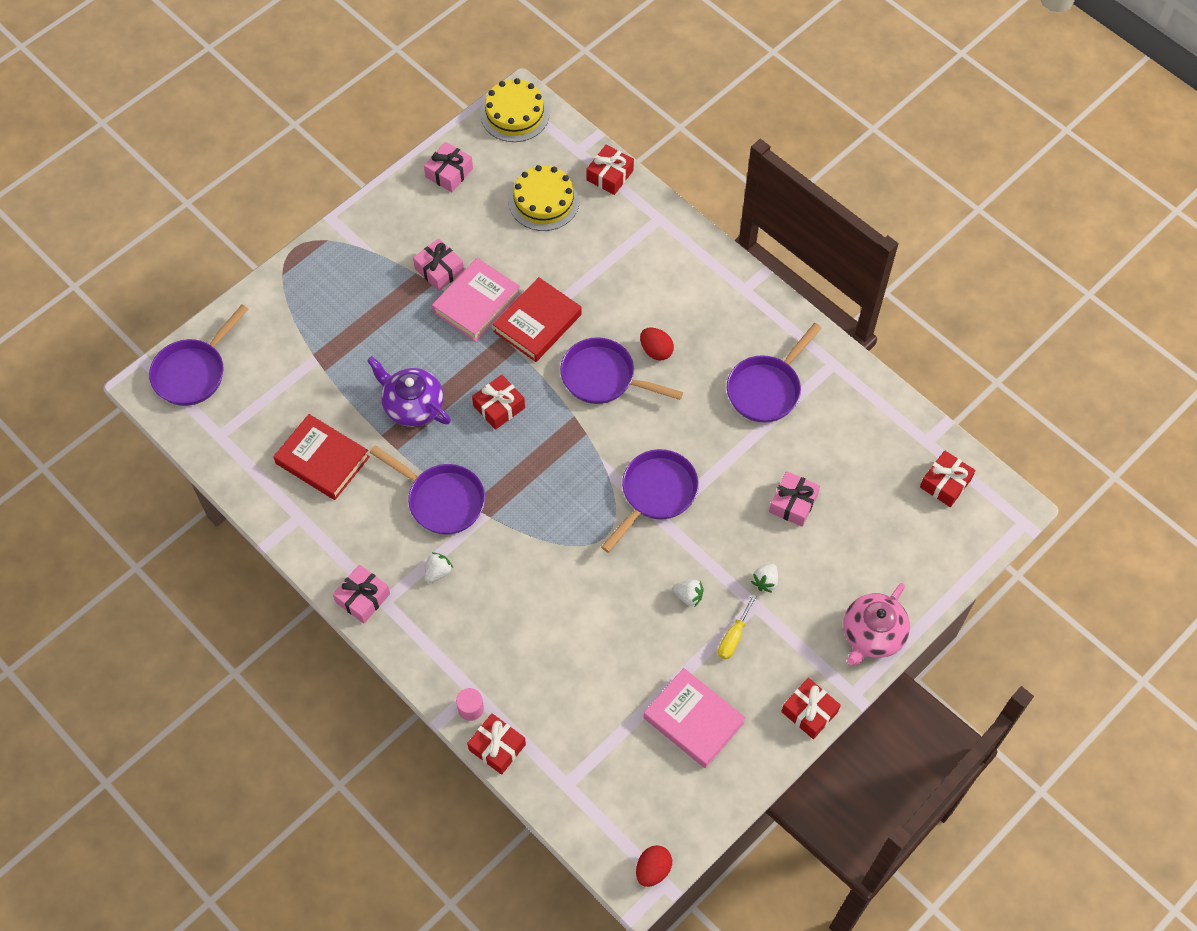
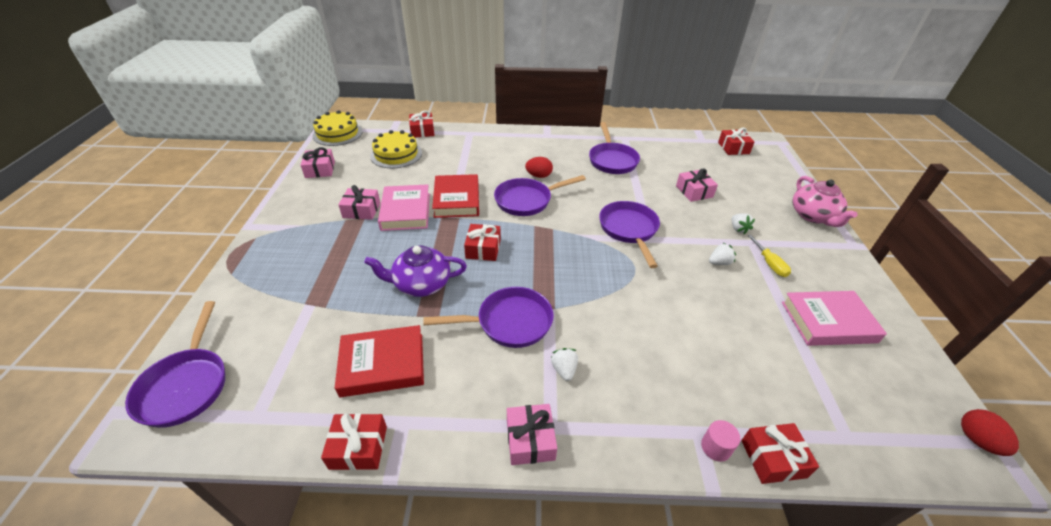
camera: 45 degrees left, 20 degrees down
(809, 712) = (857, 269): red gift -> red gift (358, 447)

